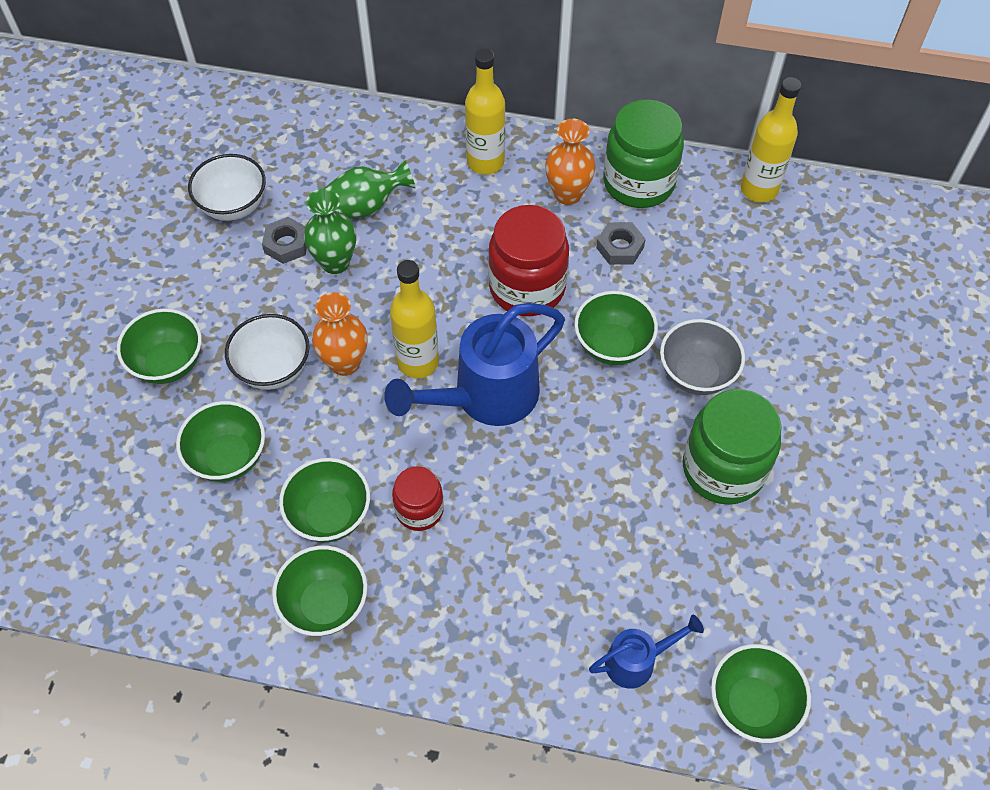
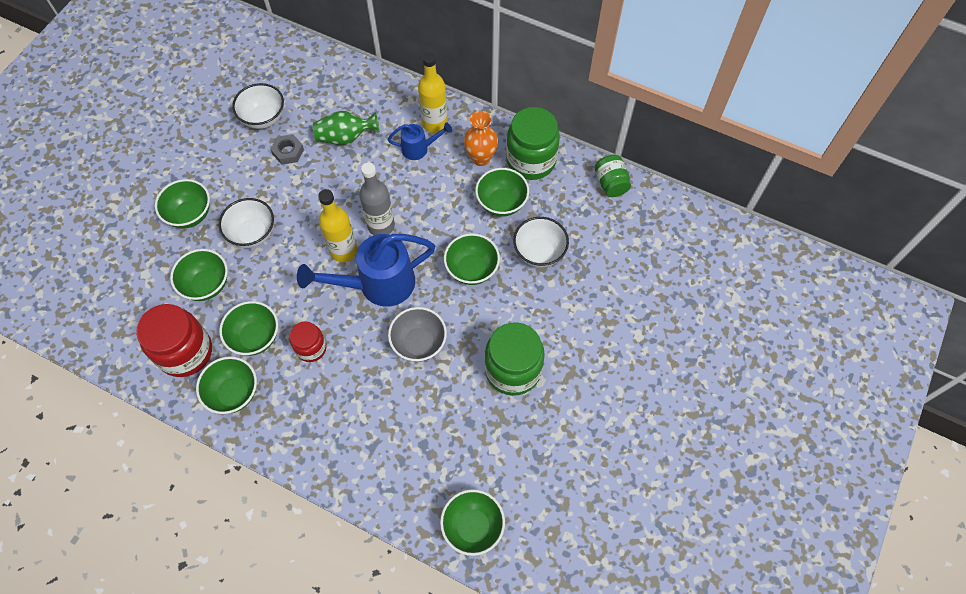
camera: 15 degrees right, 5 degrees up
(335, 262) = (314, 171): green vase -> none
(345, 363) = (298, 240): orange vase -> none
(460, 315) = (381, 226): none -> grey bottle
(527, 287) = (431, 217): red jar -> red jar (185, 352)
(620, 247) = (501, 203): grey nut -> green bowl
(637, 661) = (411, 480): blue watering can -> blue watering can (419, 148)
(696, 374) = (519, 302): grey bowl -> grey bowl (419, 343)
(697, 301) = (539, 252): none -> white bowl
(759, 189) = (611, 183): yellow bottle -> green jar

